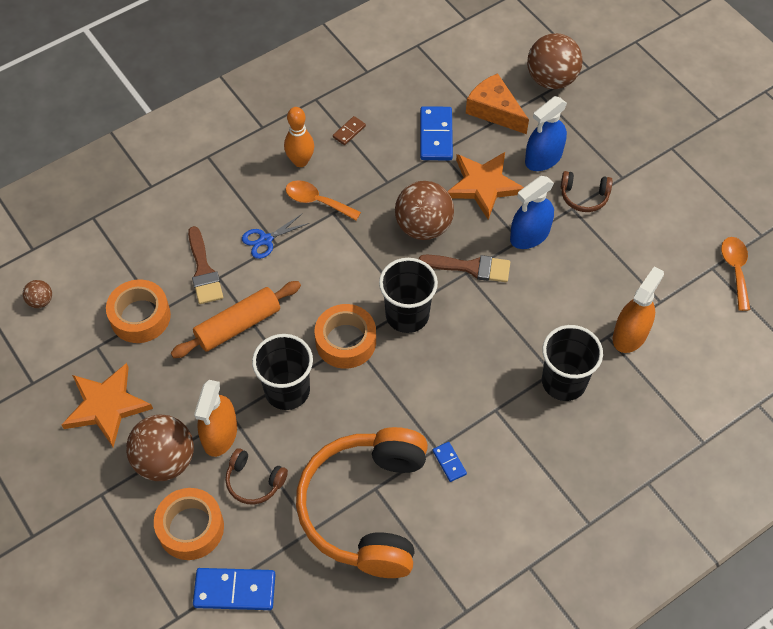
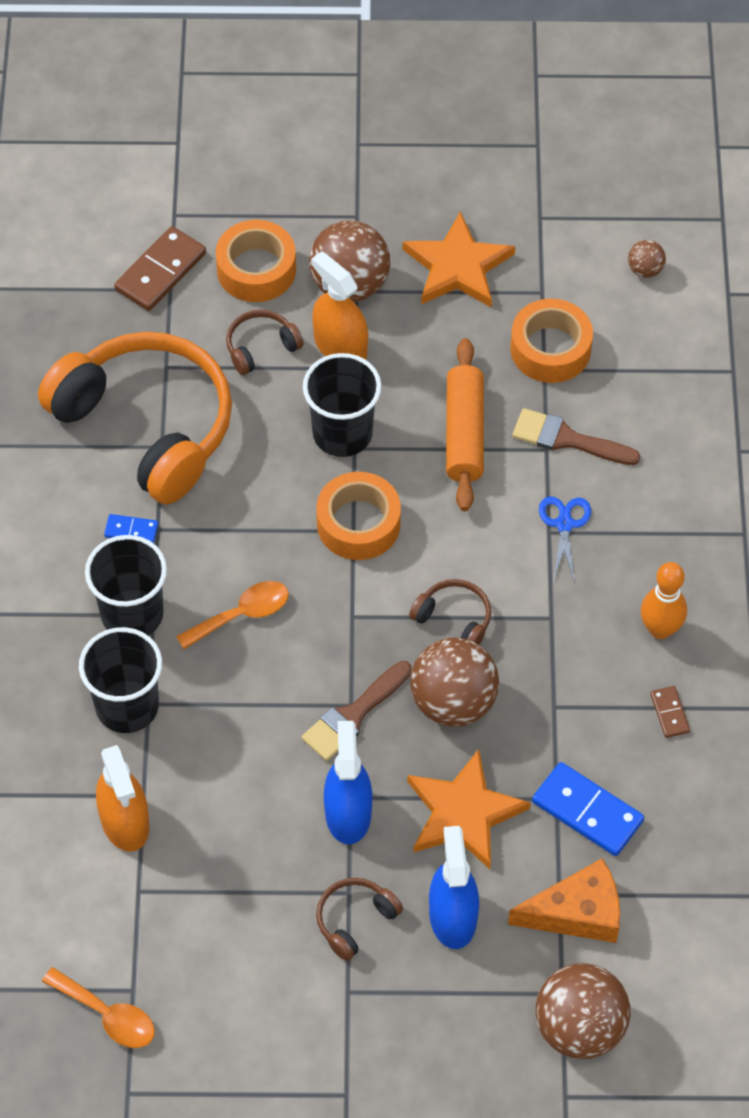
camera: 125 degrees right, 0 degrees up
(235, 590) = (161, 272): blue domino -> brown domino
(317, 201) = (582, 610): orange spoon -> orange spoon (242, 614)
(371, 256) = (454, 619): none -> brown headphones
(407, 315) = (343, 605): black cup -> black cup (132, 614)

